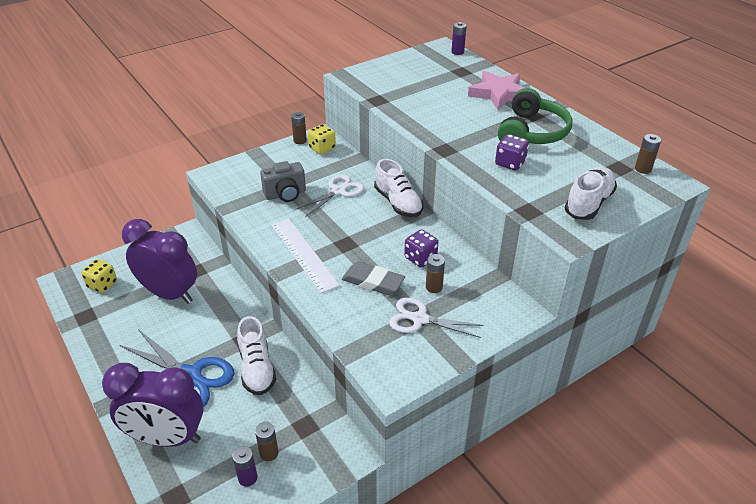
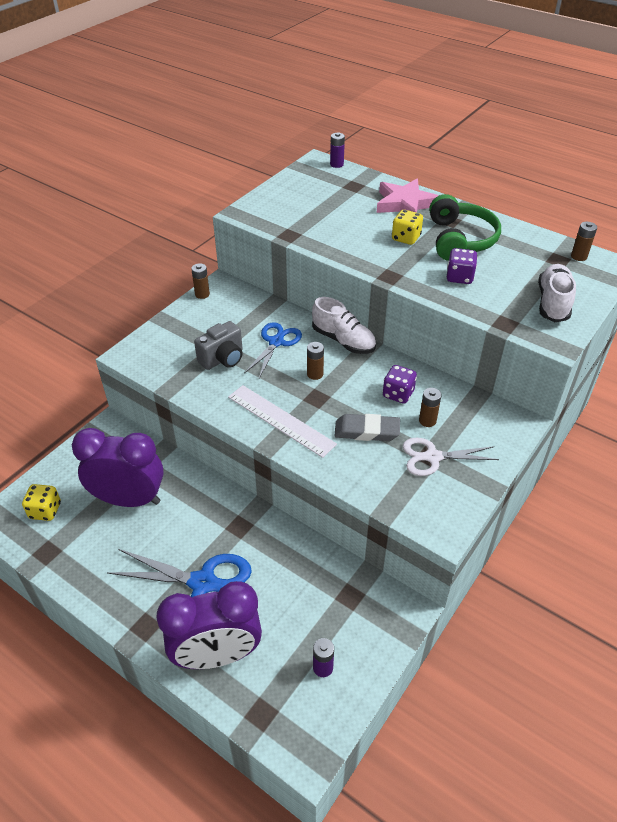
camera: 20 degrees left, 5 degrees up
(257, 368) = (269, 552): white shoe -> none
(269, 453) = (330, 635): brown battery -> brown battery (315, 374)
(322, 148) = (231, 298): yellow dice -> yellow dice (406, 238)
(338, 191) = (276, 342): white scissors -> blue scissors

